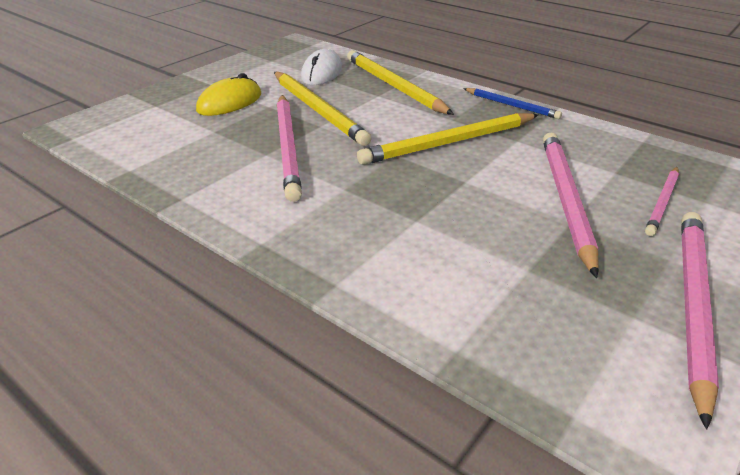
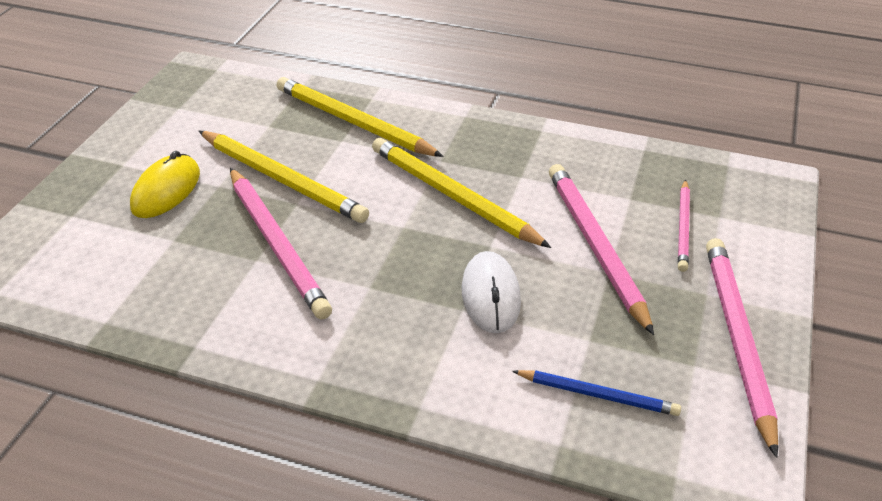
camera: 20 degrees left, 5 degrees up
(322, 73) = (255, 117): white mouse -> white mouse (490, 296)
(449, 143) = (453, 196): yellow pencil -> yellow pencil turned 90 degrees clockwise
(511, 105) = (497, 126): blue pencil -> blue pencil (597, 394)

